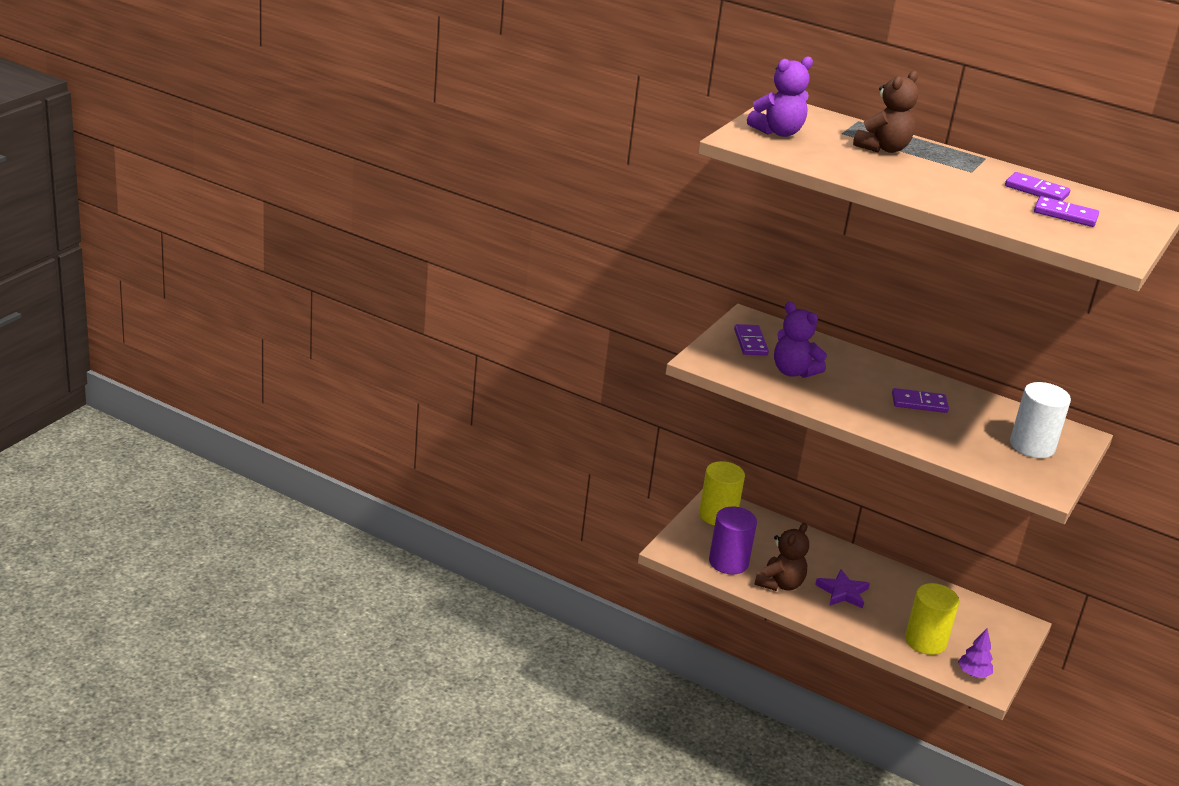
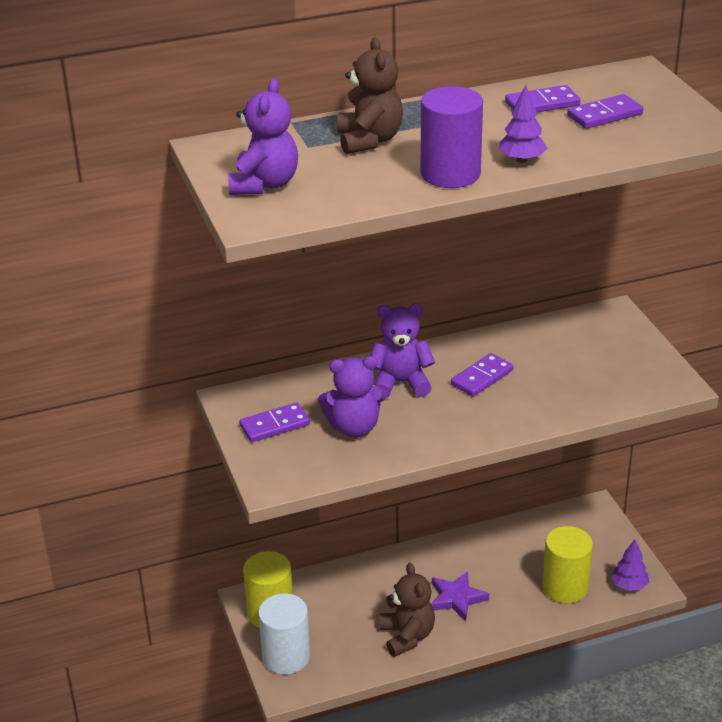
camera: 45 degrees left, 5 degrees up
(728, 562) = (343, 653): purple cylinder -> purple cylinder (450, 174)
(750, 342) = (275, 425): purple domino -> purple domino turned 60 degrees counterclockwise
(862, 373) = (400, 383): none -> purple teddy bear
(954, 201) = (521, 160): none -> purple tree
(1032, 446) = (606, 352): white cylinder -> white cylinder (286, 657)

